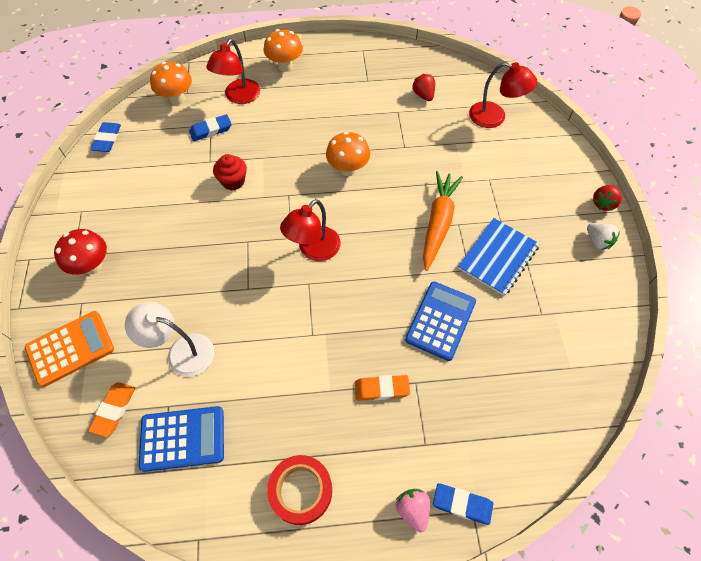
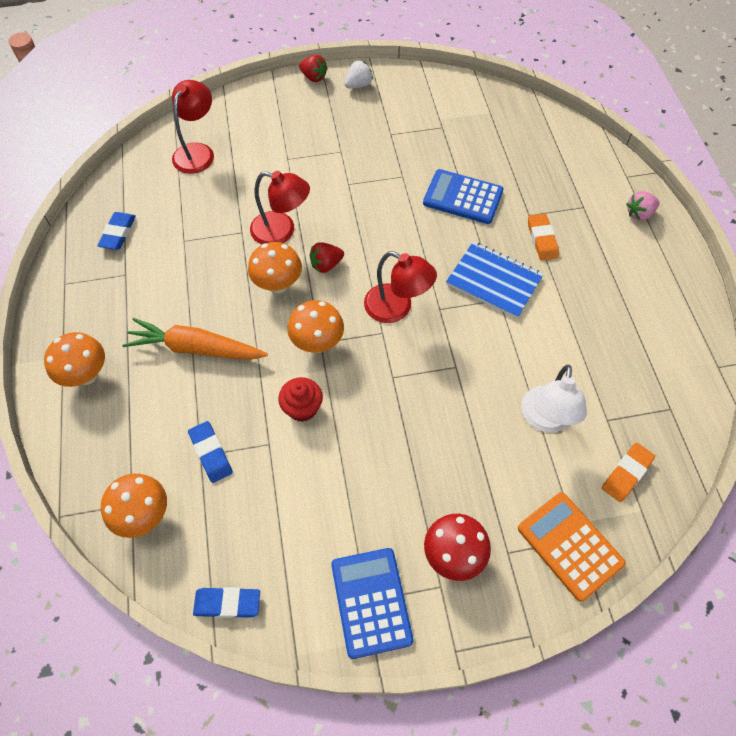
camera: 95 degrees left, 0 degrees up
(114, 410) = (626, 473): orange eraser -> orange eraser turned 60 degrees counterclockwise
(182, 438) = (635, 398): blue calculator -> blue calculator (371, 602)
(239, 97) = (146, 427): red lamp -> red lamp (281, 231)
(288, 193) = (317, 343): none -> orange mushroom
(301, 491) = (650, 292): red tape -> none
(423, 95) = (157, 216): red strawberry -> red strawberry (326, 265)
(438, 223) = (348, 200): orange carrot -> orange carrot (195, 348)
(462, 504) = (624, 183): blue eraser -> blue eraser (118, 233)
(498, 257) = (385, 154): blue notebook -> blue notebook (494, 281)

